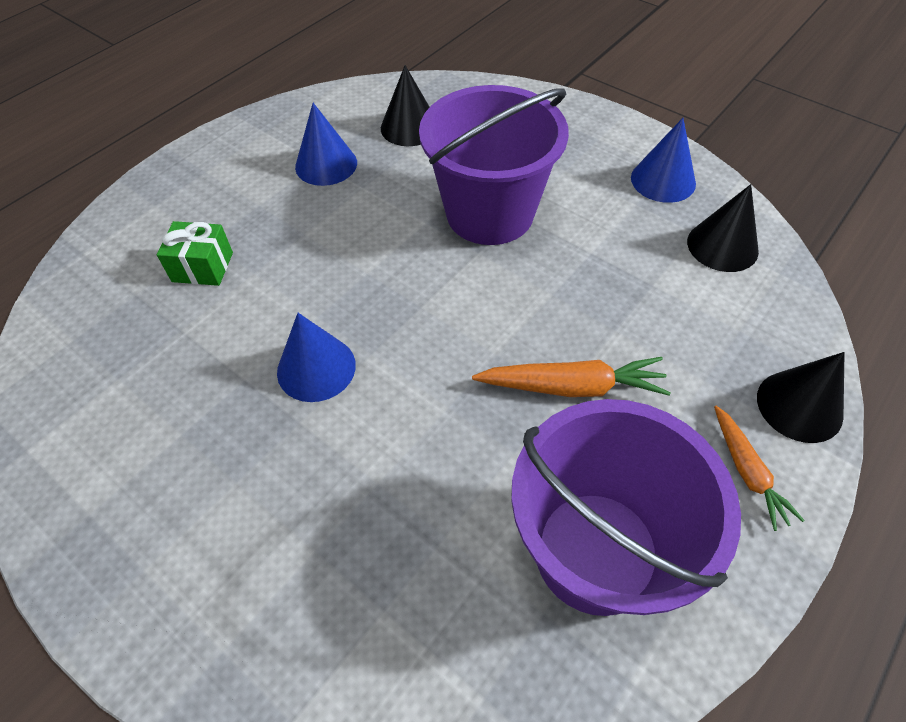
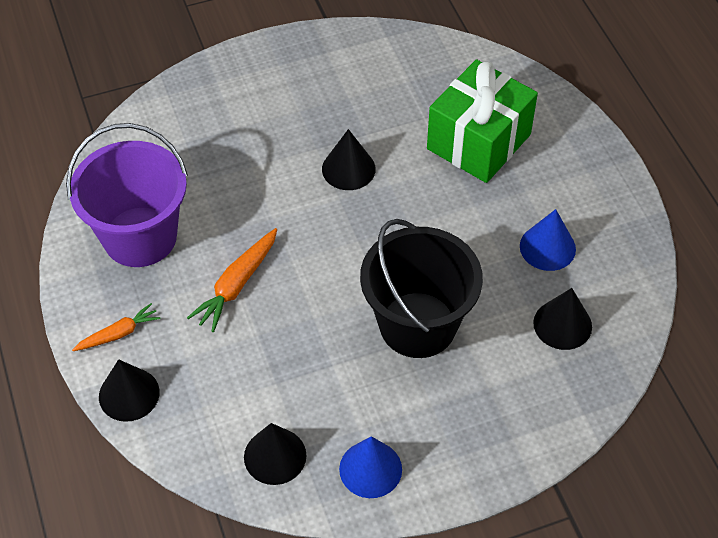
camera: 120 degrees right, 0 degrees up
(202, 267) = (478, 142): green gift -> green gift, size x2.13
(316, 368) = (348, 169): blue cone -> black cone
(490, 213) = (417, 325): purple bucket -> black bucket
(747, 471) = (118, 334): orange carrot -> orange carrot turned 135 degrees clockwise

